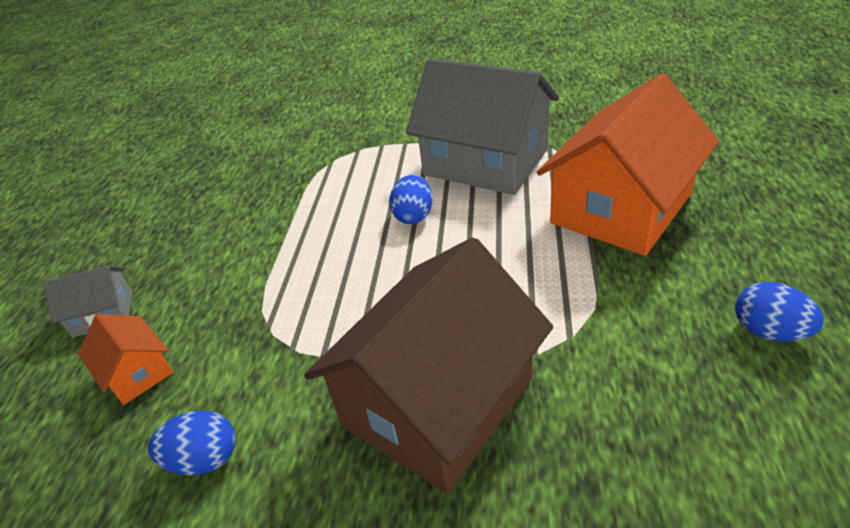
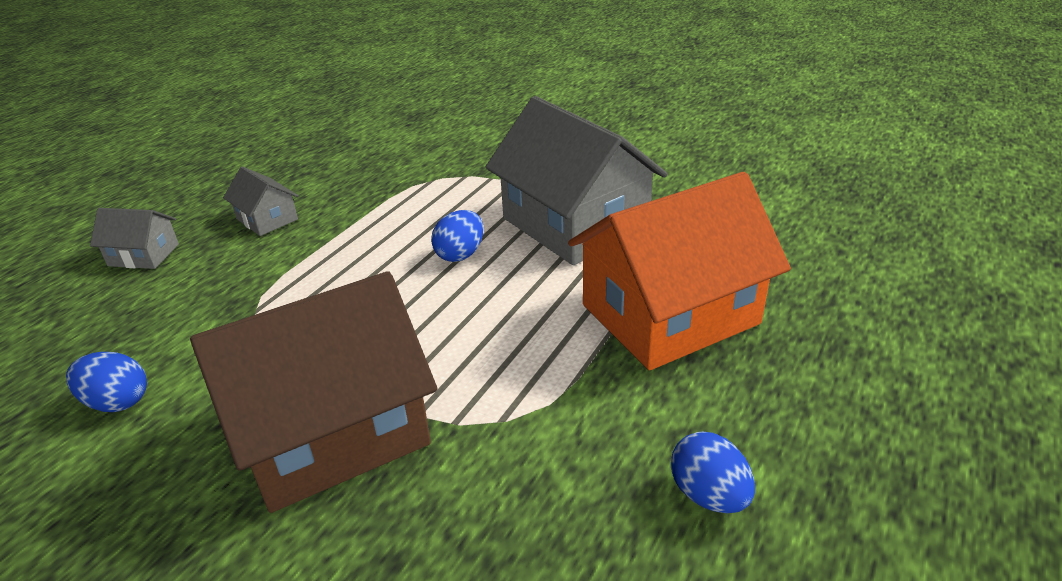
camera: 20 degrees right, 5 degrees down
(136, 372) = (128, 312): orange house -> none
(204, 241) = (267, 219): none -> grey house

